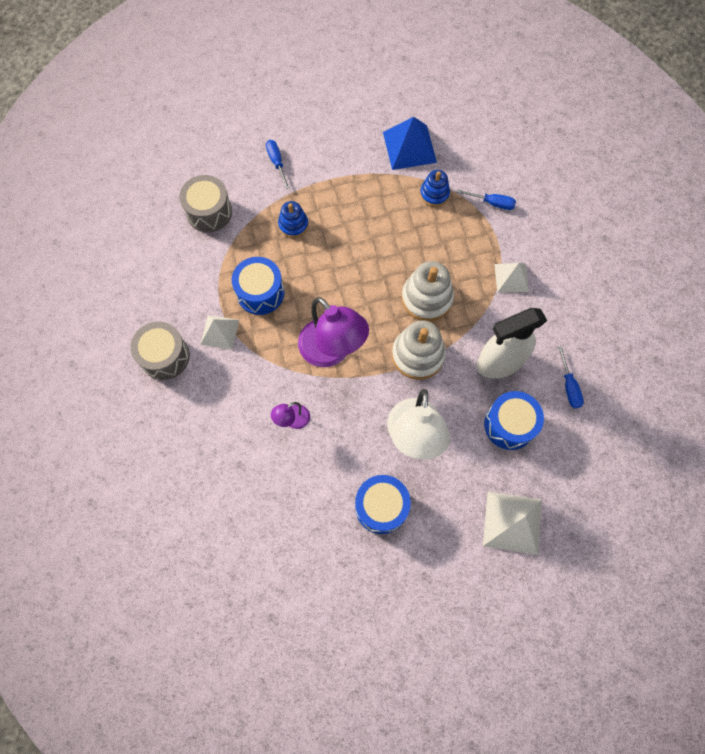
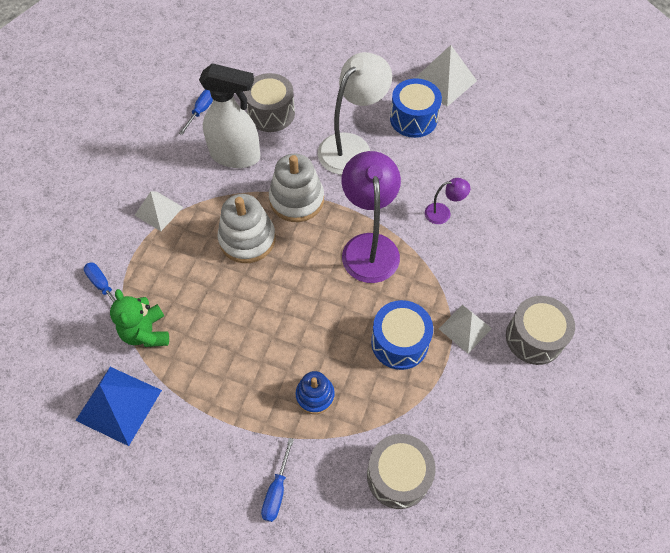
camera: 145 degrees left, 10 degrees down
(434, 194) = (146, 333): blue stacking toy -> green teddy bear
(509, 425) = (271, 113): blue drum -> grey drum
(512, 522) = (326, 62): white pyramid -> white pyramid (443, 81)

